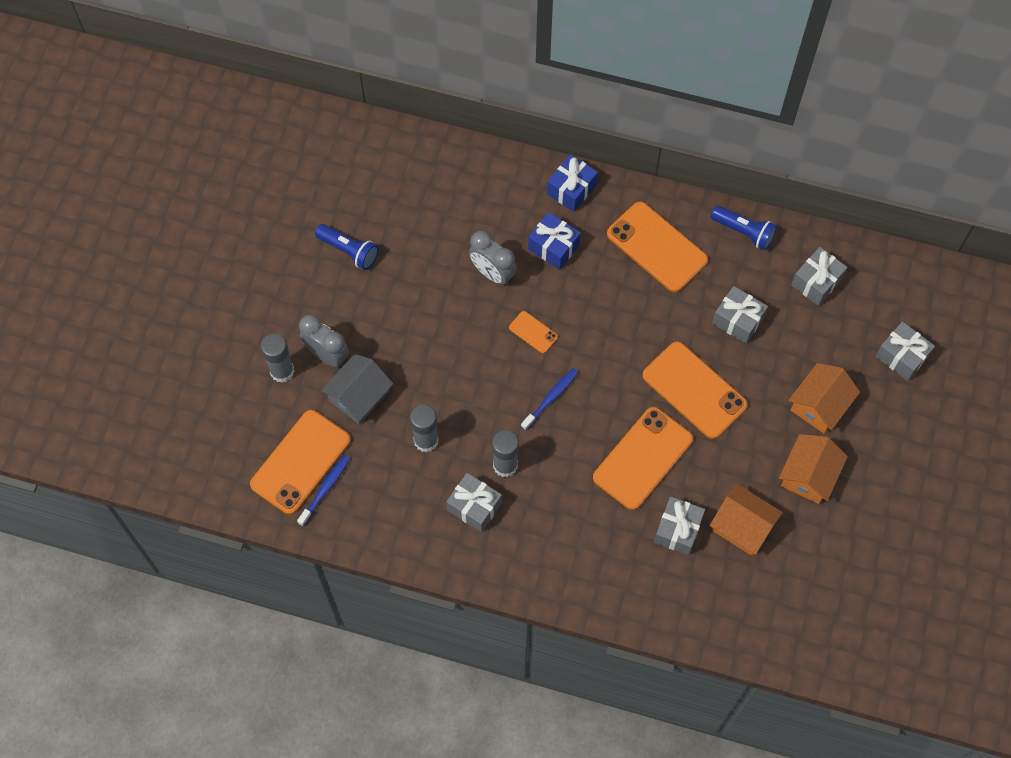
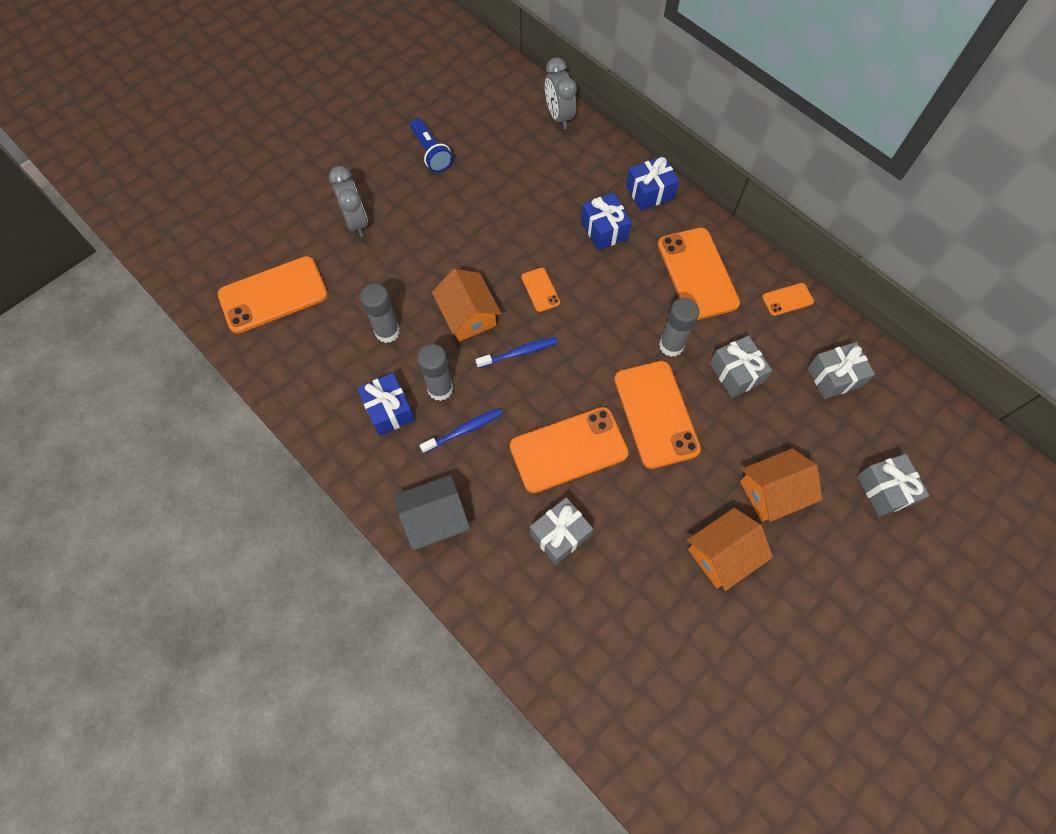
camera: 30 degrees right, 0 degrees up
(282, 371) = (312, 217): grey glue stick -> grey glue stick (671, 345)
(325, 489) = (276, 327): blue toothbrush -> blue toothbrush (464, 430)
(359, 396) = (358, 267): grey house -> grey house (435, 518)
(474, 507) = (389, 410): grey gift -> blue gift
(492, 273) = (537, 225): grey clock -> grey clock (559, 116)
(742, 526) = (625, 567): orange house -> orange house (468, 315)
(744, 232) = (787, 299): blue flashlight -> orange phone

